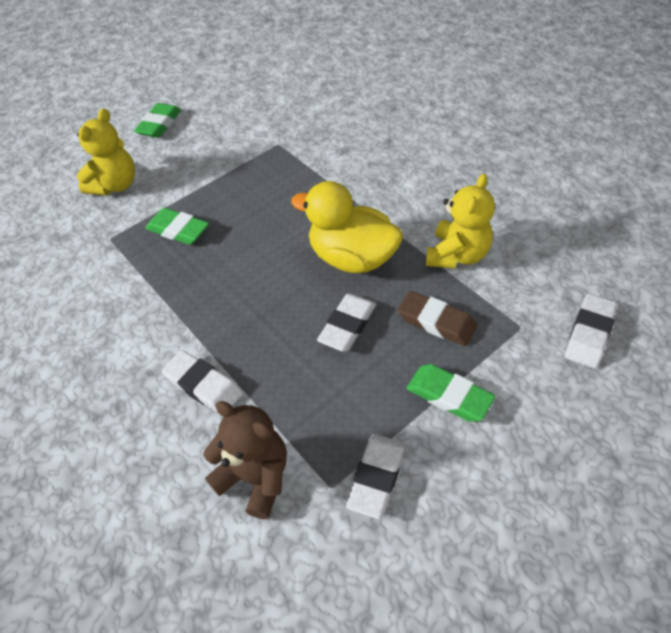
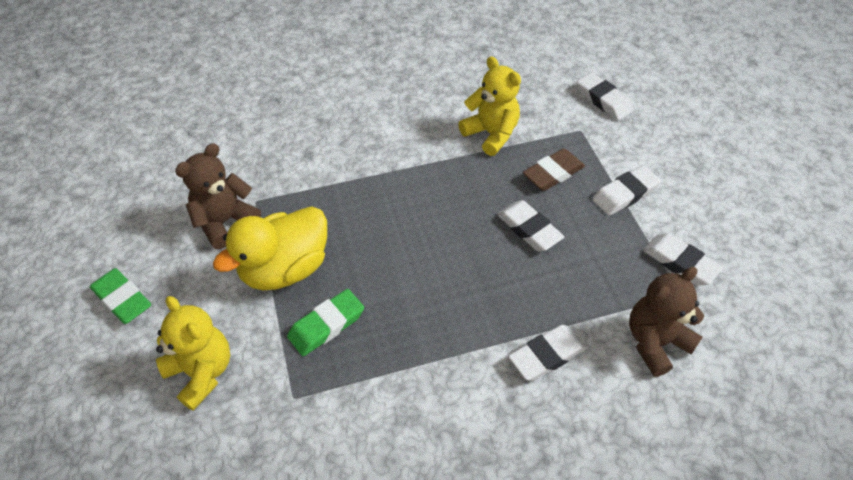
camera: 70 degrees left, 0 degrees up
(249, 138) = (225, 222): none -> brown teddy bear
(352, 258) = (454, 199): yellow duck -> yellow duck (285, 269)
(449, 396) = (625, 194): green eraser -> white eraser

